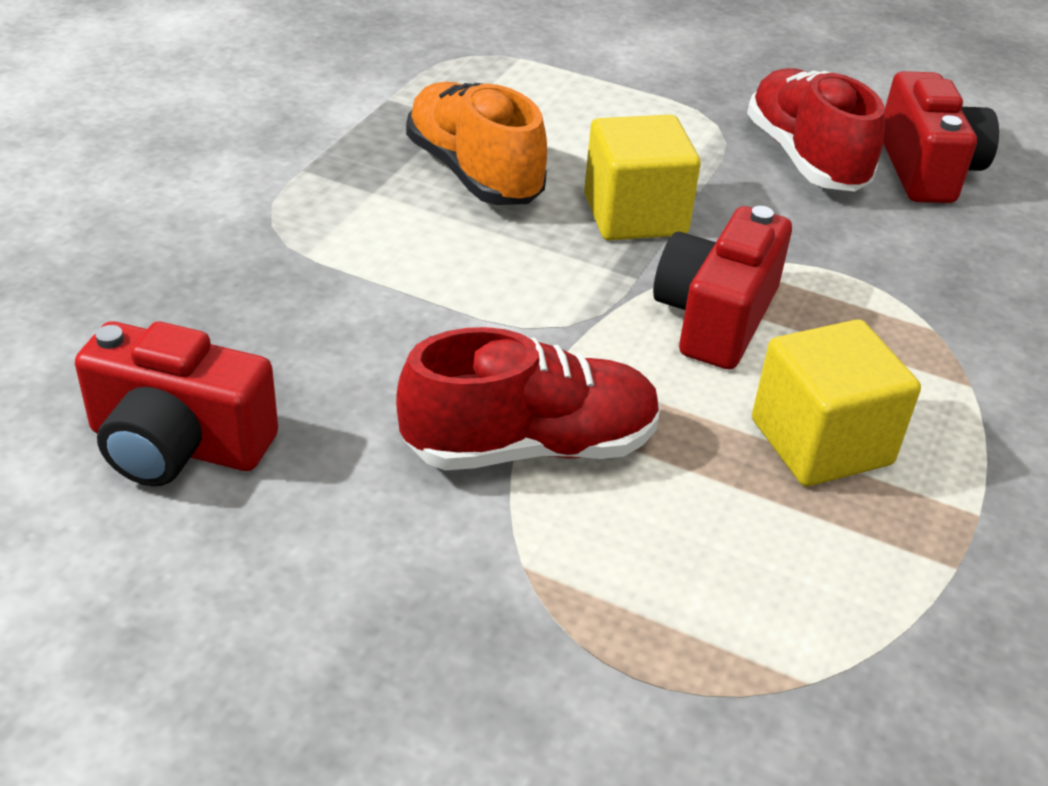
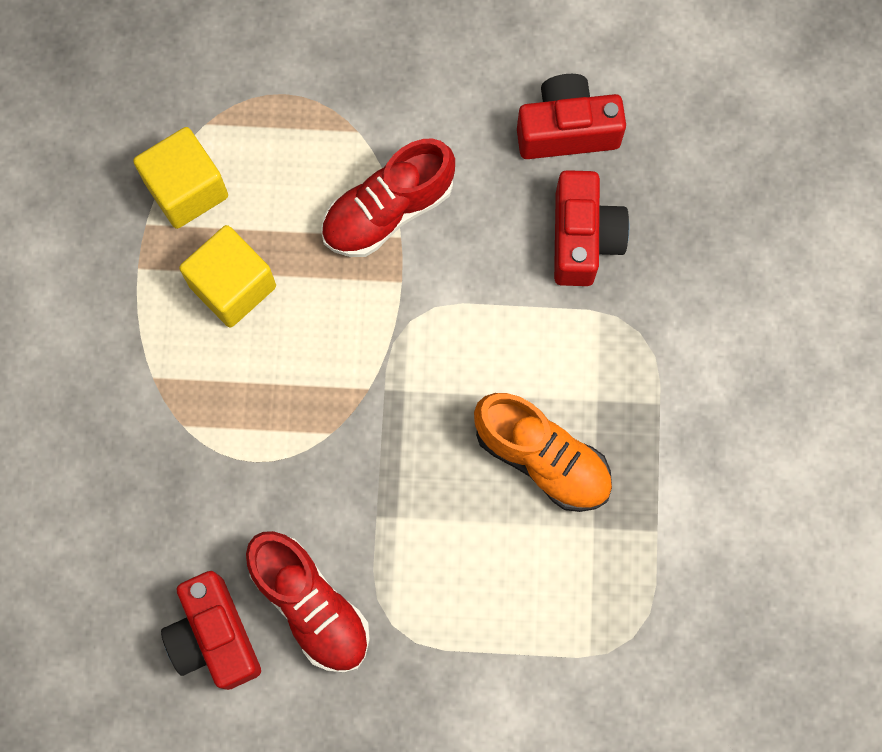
camera: 160 degrees right, 35 degrees up
(635, 215) = (411, 462): yellow cube -> yellow cube (186, 189)
(715, 317) = (322, 371): red camera -> red camera (583, 238)

